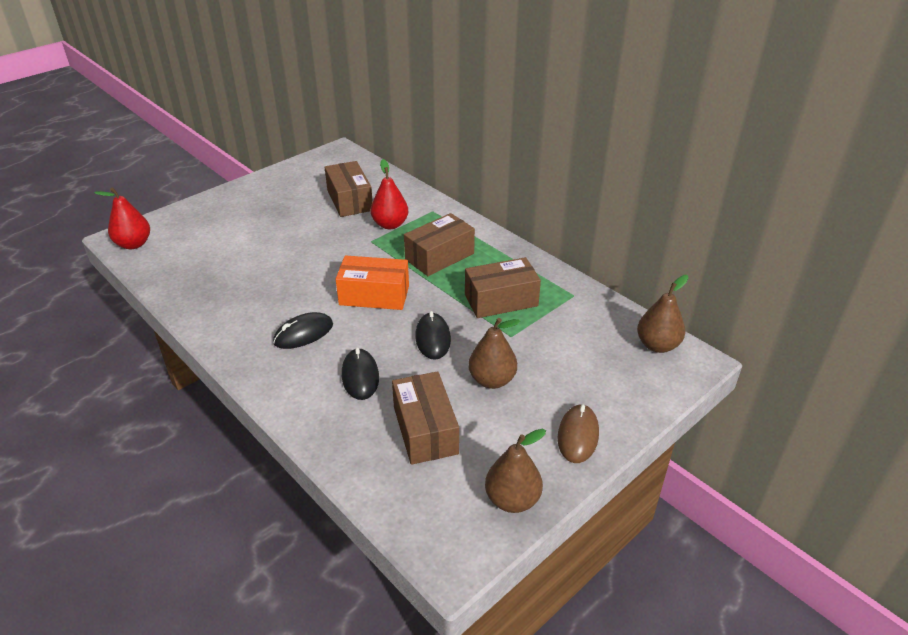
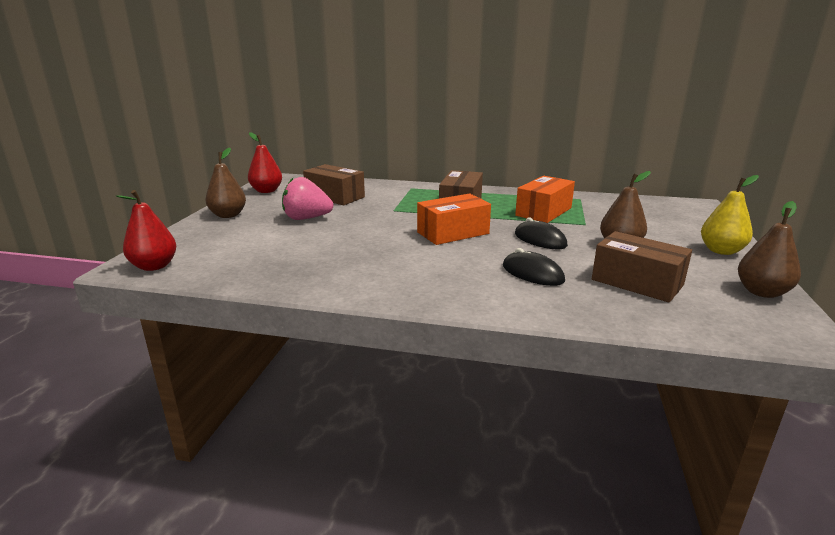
camera: 35 degrees left, 15 degrees down
(290, 225) = (306, 218): none -> pink strawberry
(303, 333) = (439, 267): black mouse -> none
(390, 224) = (392, 200): red pear -> red pear (266, 191)
(501, 300) = (543, 212): brown box -> orange box
(578, 435) = (721, 251): brown mouse -> yellow pear
(657, 345) = (668, 204): brown pear -> brown pear (228, 215)

